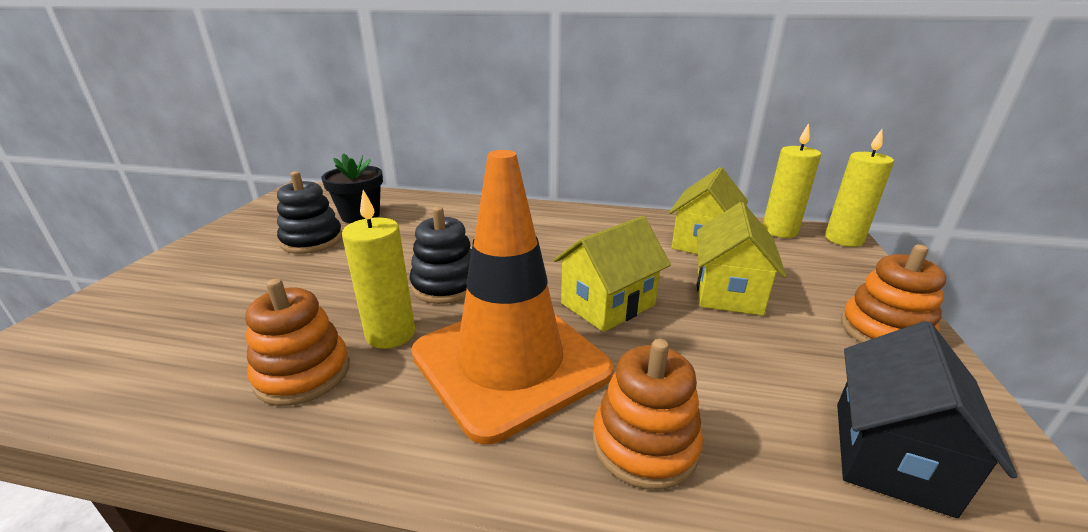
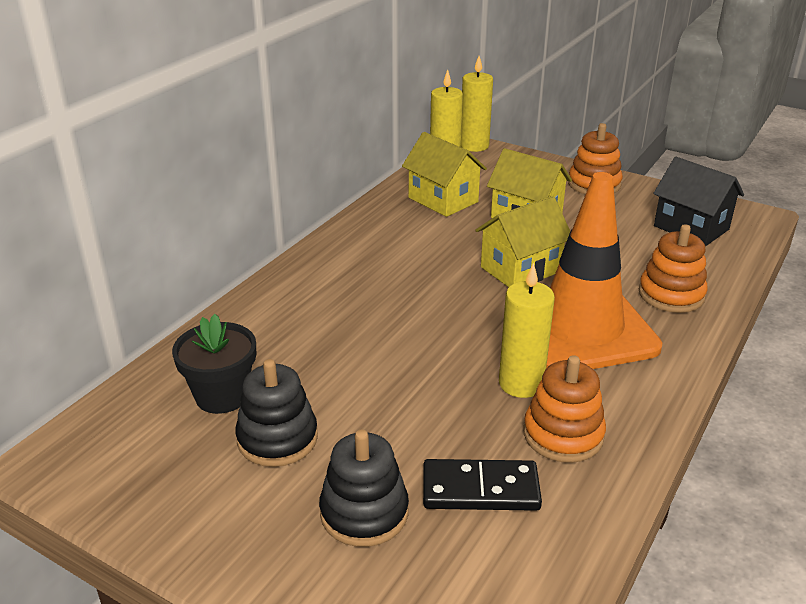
camera: 70 degrees left, 5 degrees up
(229, 334) = (480, 489): none -> black domino
(446, 285) = (449, 345): black stacking toy -> black stacking toy (364, 512)
(608, 304) = (520, 269): yellow house -> yellow house turned 75 degrees clockwise

